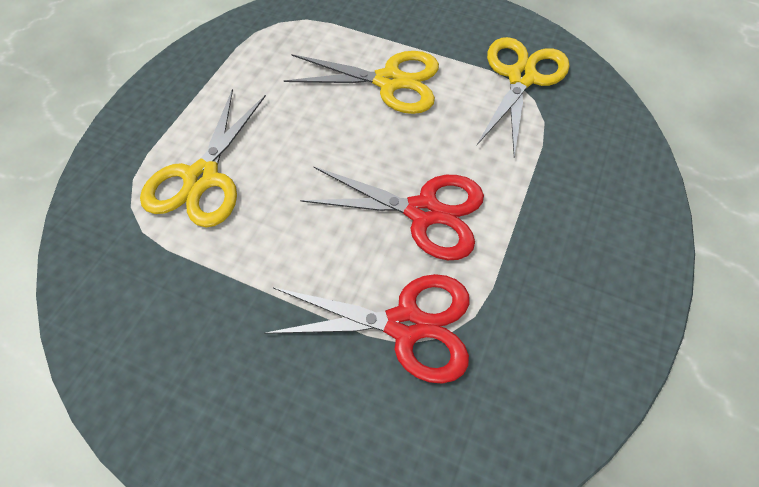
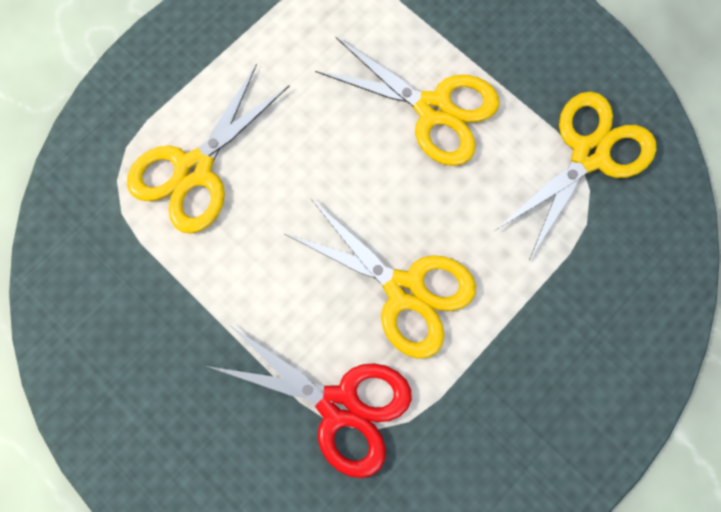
camera: 20 degrees right, 15 degrees up
(423, 212) = (405, 290): red scissors -> yellow scissors

